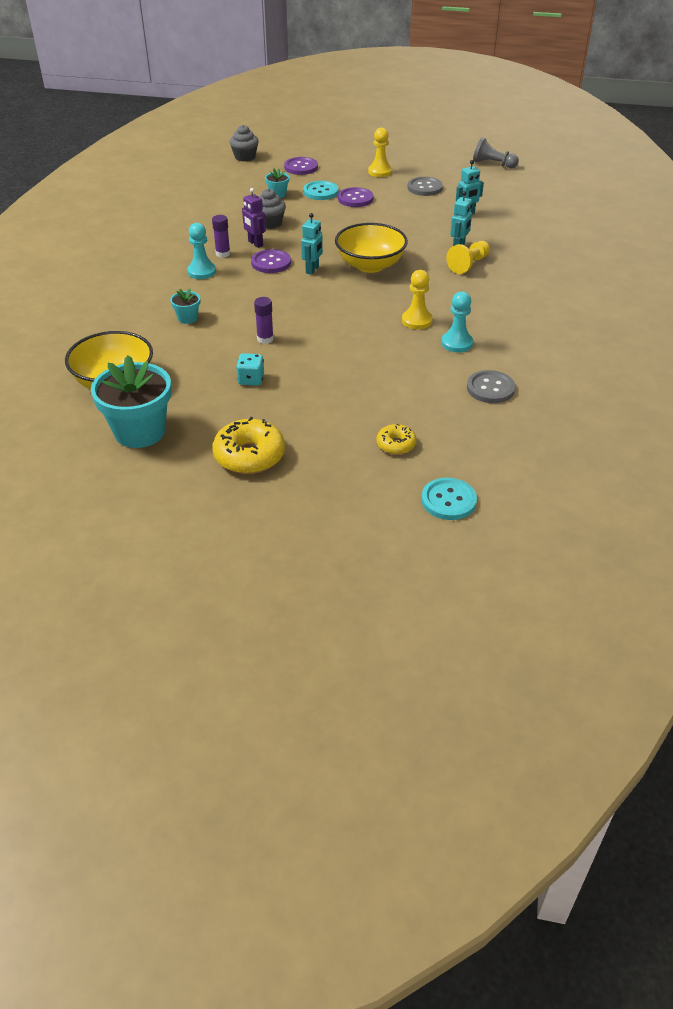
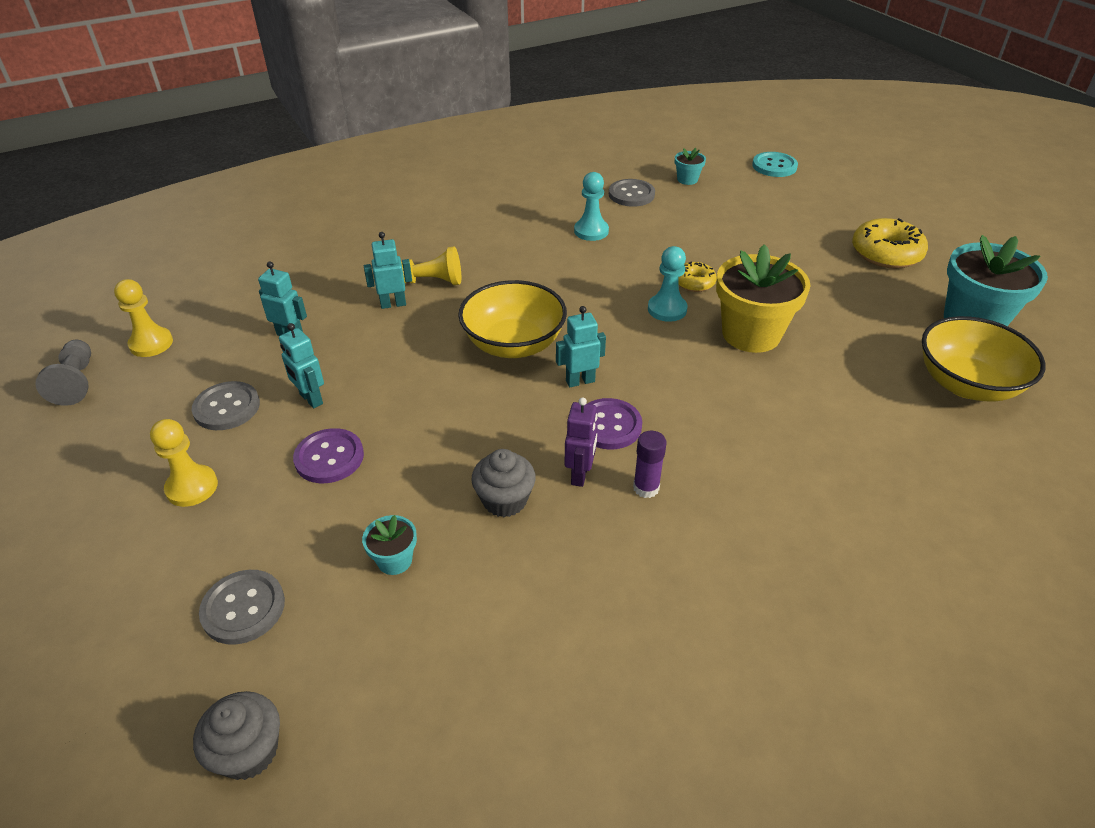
camera: 130 degrees left, 0 degrees up
(187, 318) = (808, 412): turquoise flower pot -> turquoise flower pot (687, 179)
(202, 272) = (712, 475): turquoise pawn -> turquoise pawn (667, 309)
(251, 379) = (815, 305): turquoise dice -> none
(265, 339) = (751, 334): purple glue stick -> yellow flower pot
(301, 167) = (243, 608): purple button -> grey button
(320, 192) = (336, 512): turquoise button -> none
(396, 444) = (760, 203): yellow donut -> yellow donut (694, 283)
(403, 205) = (311, 399): none -> turquoise robot
(417, 321) = (585, 265): yellow pawn -> yellow pawn (151, 343)

